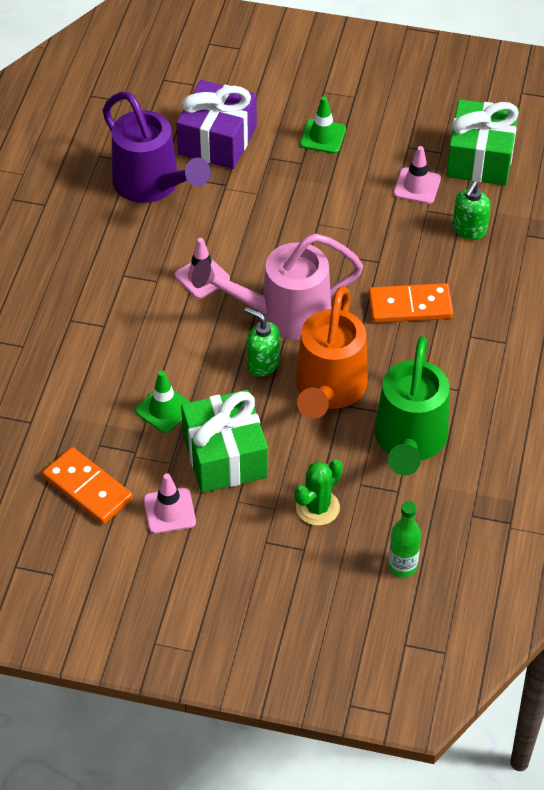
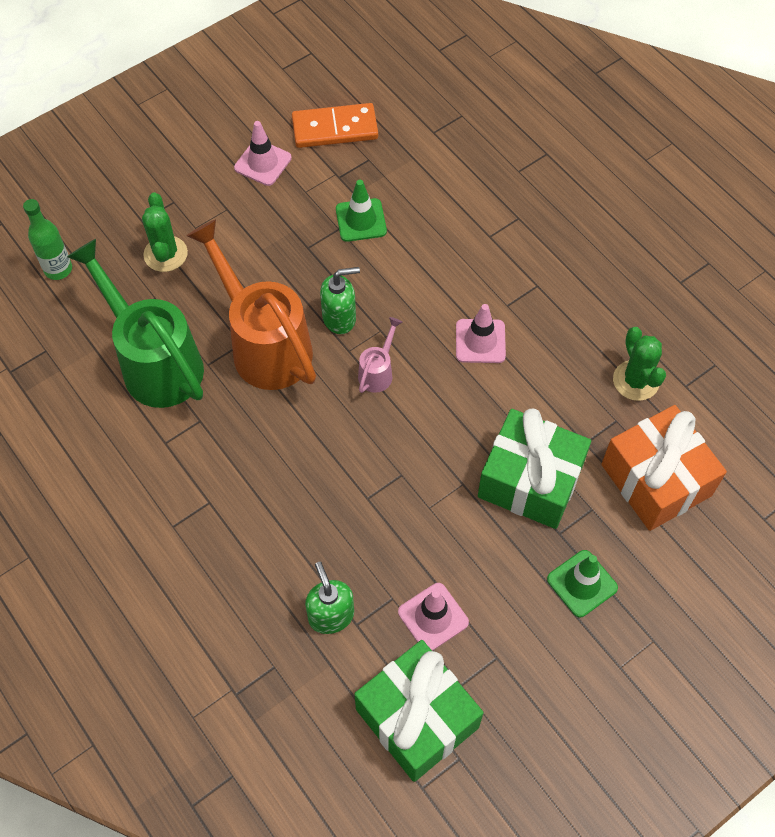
camera: 130 degrees right, 10 degrees up
(152, 185) = (636, 380): purple watering can -> green cactus
(217, 140) = (656, 480): purple gift -> orange gift
(225, 456) = (275, 229): green gift -> green gift (530, 481)
(283, 314) = (378, 372): pink watering can -> pink watering can, size x0.43
(410, 306) = (290, 480): orange domino -> none

